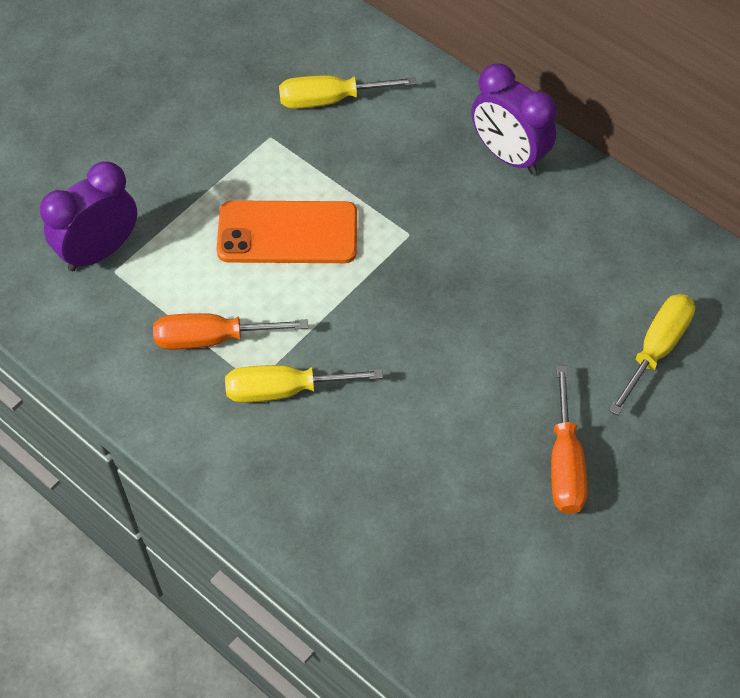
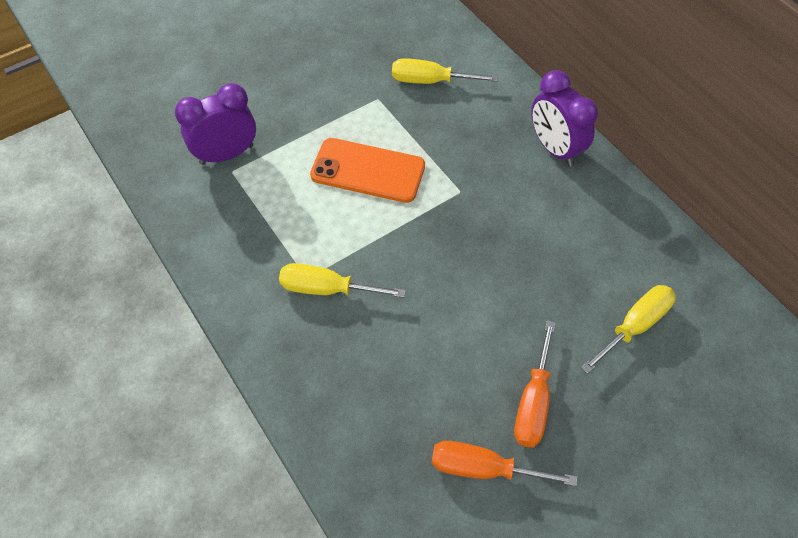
camera: 15 degrees right, 0 degrees up
(212, 338) = (286, 237): orange screwdriver -> orange screwdriver (483, 468)

